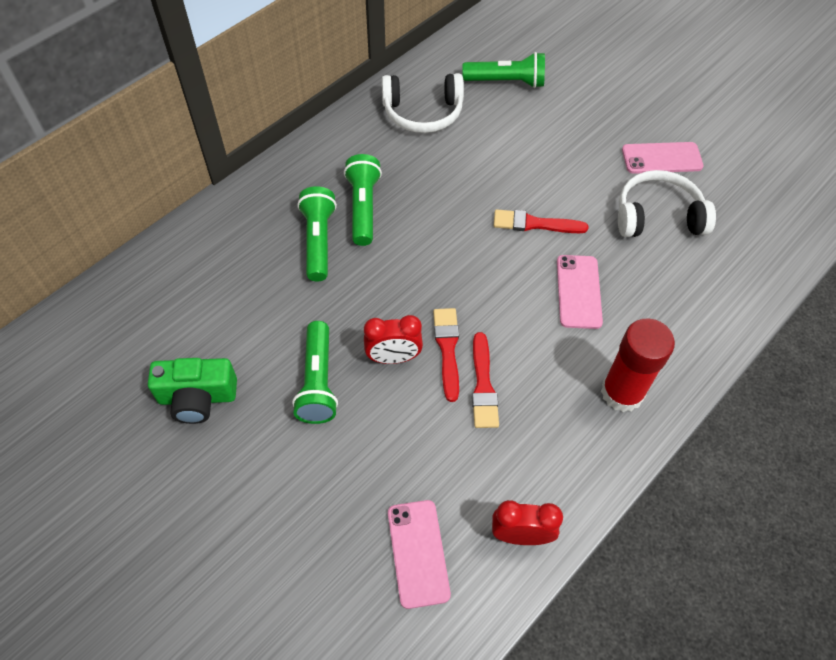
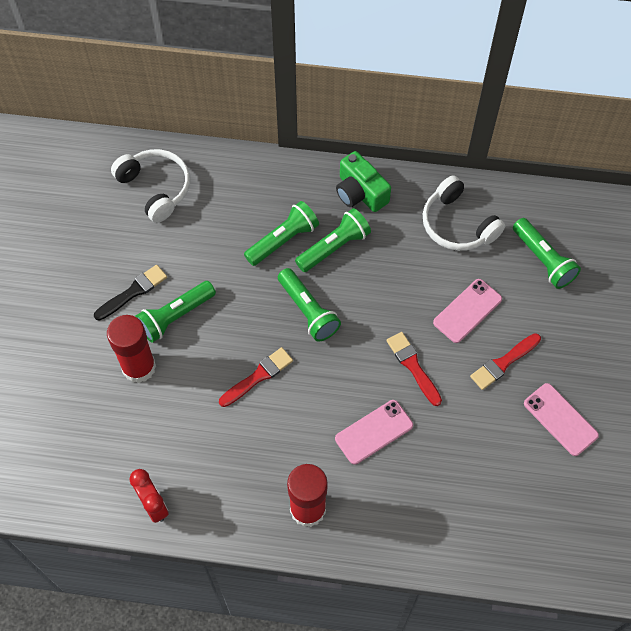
camera: 55 degrees right, 5 degrees up
(197, 397) = (115, 259): green camera -> green camera (360, 193)
(253, 404) = (133, 292): none -> black brush
(347, 452) = (139, 367): none -> red glue stick
(393, 358) = (226, 348): red clock -> none
(411, 267) = (308, 311): none -> green flashlight
(418, 553) = (101, 452): pink phone -> pink phone (467, 311)
(483, 385) = (246, 416): red brush -> red brush (503, 363)
(658, 216) = (494, 448): white headphones -> white headphones (155, 188)

